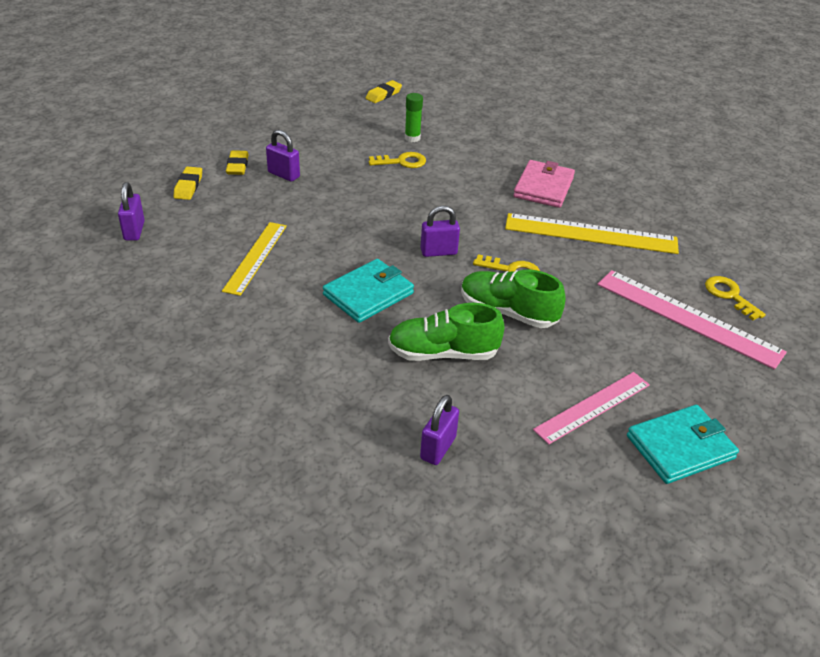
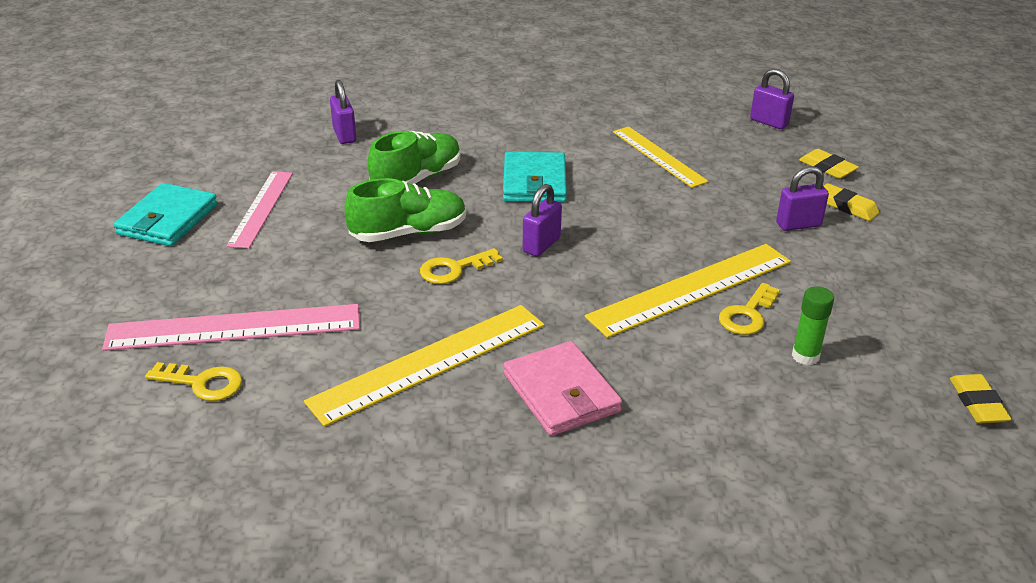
camera: 135 degrees right, 5 degrees down
(404, 185) = (691, 289): none -> yellow ruler

